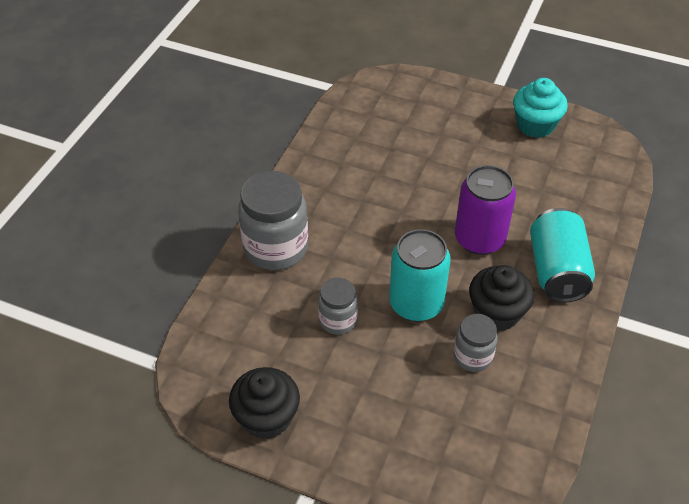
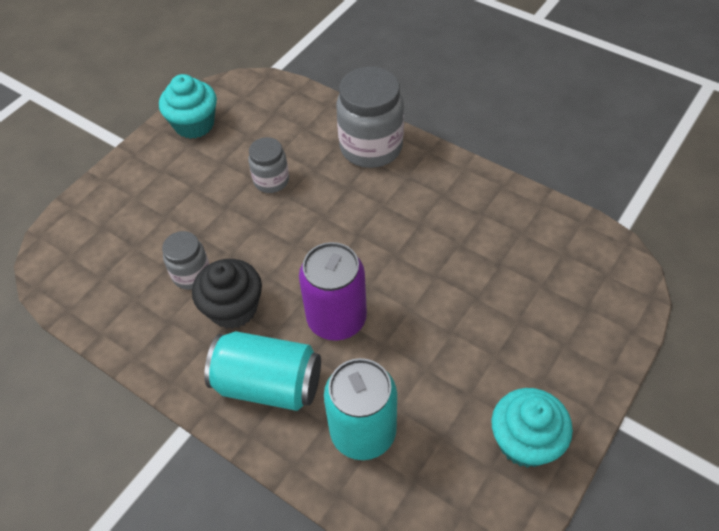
camera: 105 degrees right, 5 degrees up
(266, 418) = (194, 124): black cupcake -> turquoise cupcake
(416, 303) = (269, 242): turquoise can -> turquoise can (363, 432)

